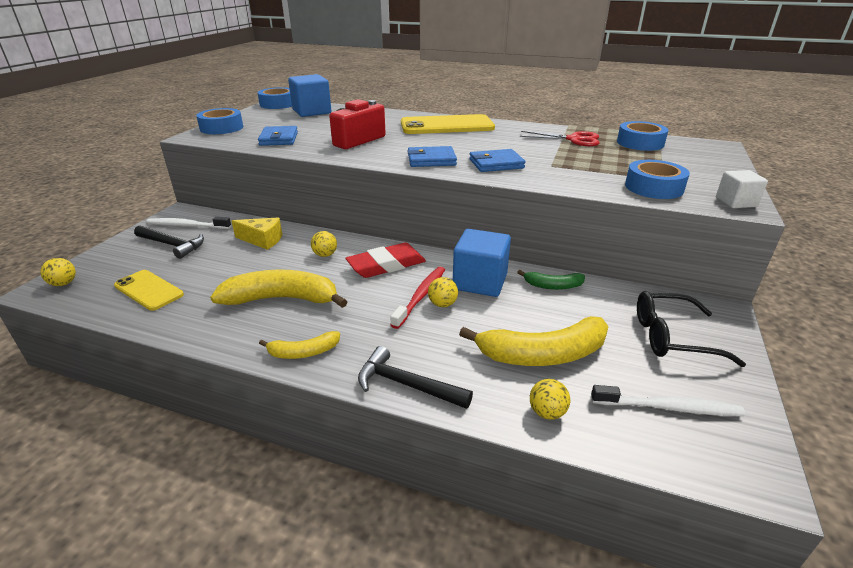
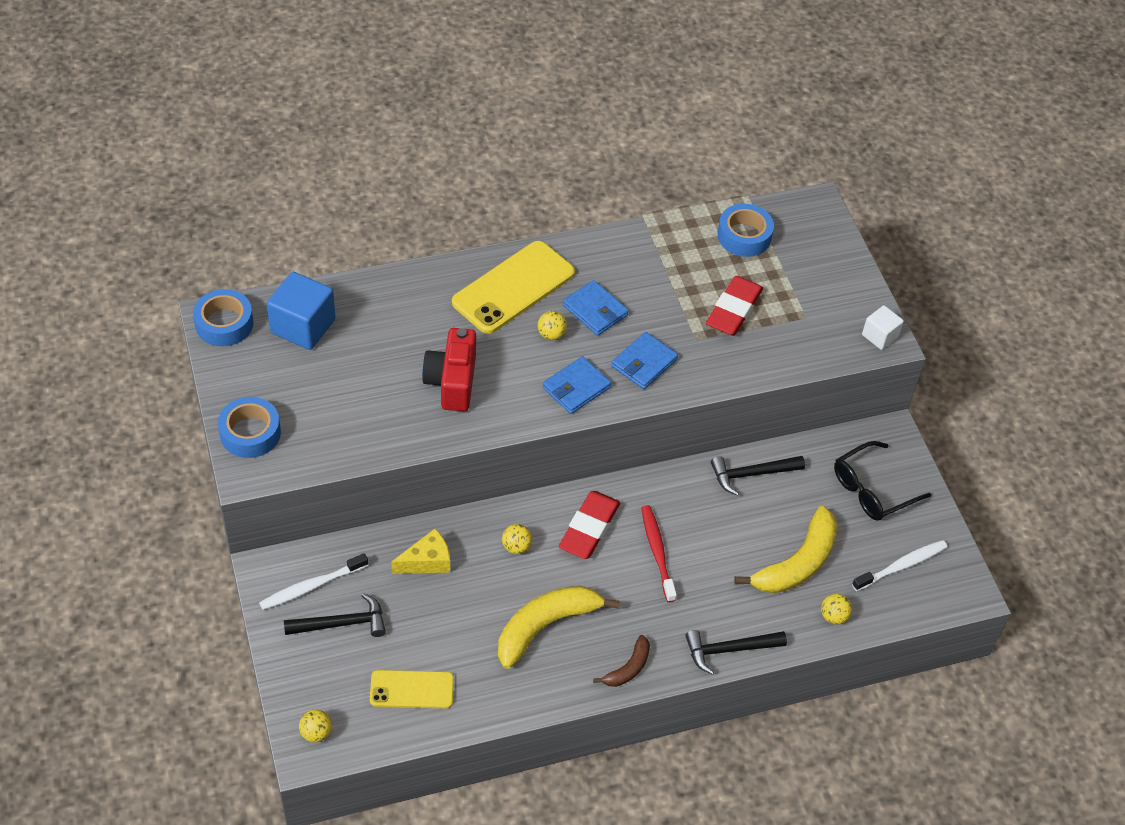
camera: 40 degrees left, 20 degrees up
(279, 139) = (360, 424): blue wallet -> blue wallet (595, 310)
(303, 352) = (628, 668): yellow banana -> brown banana
(442, 304) = (683, 551): yellow ball -> yellow ball (551, 334)
(480, 282) = (689, 504): blue cube -> none
(553, 286) = (752, 474): green banana -> black hammer
(574, 139) = (675, 259): red scissors -> none
(598, 163) = (733, 310): none -> red eraser
(654, 187) = (807, 341): blue tape -> none

